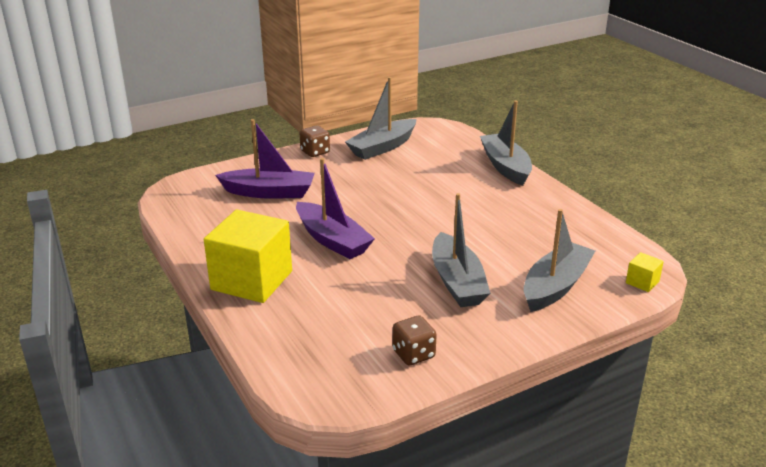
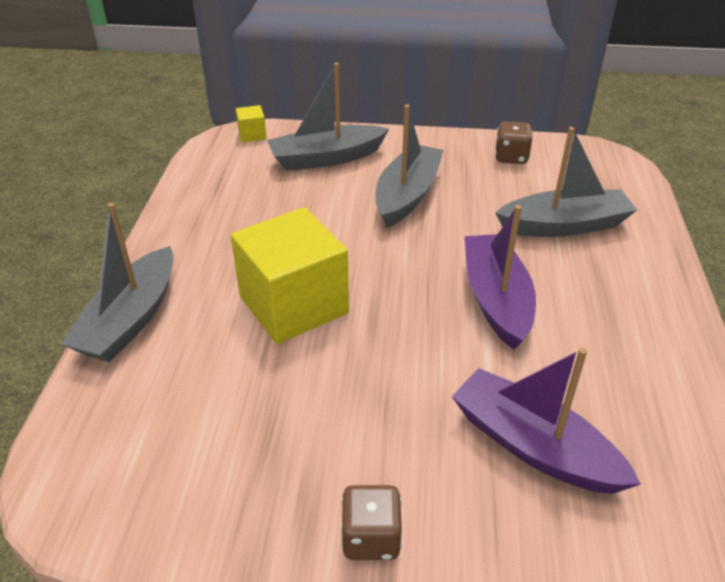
camera: 145 degrees left, 10 degrees up
(252, 280) = (631, 284): yellow cube -> yellow cube (293, 305)
(382, 147) = (235, 477): grey boat -> grey boat (564, 225)

